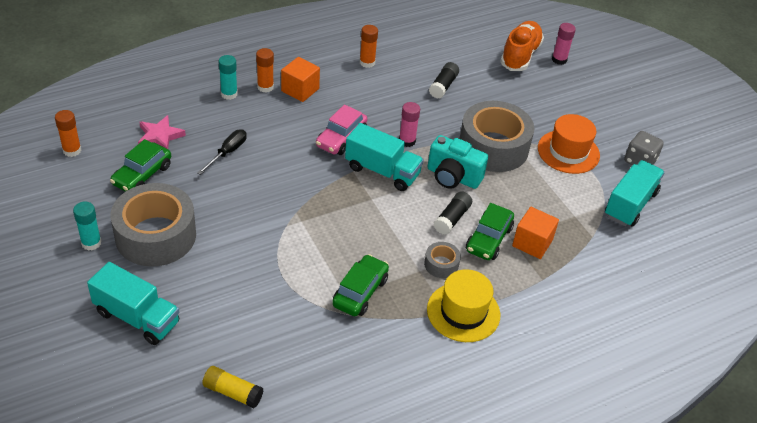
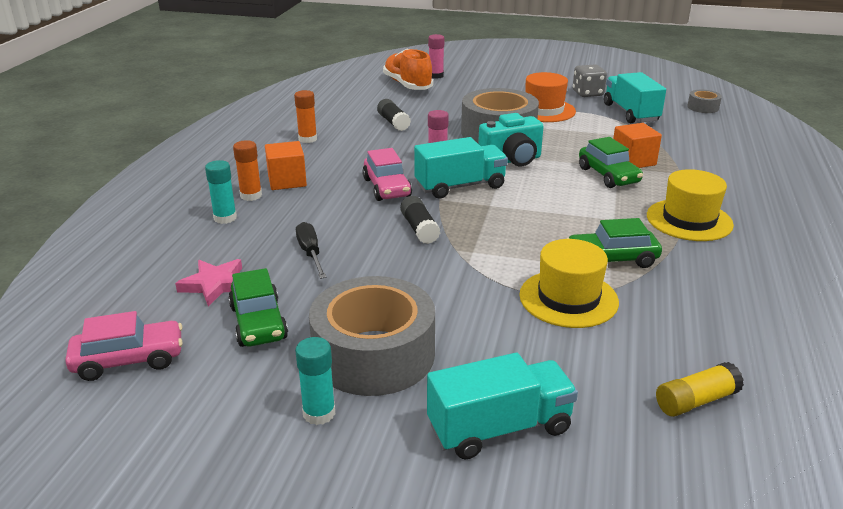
camera: 45 degrees left, 15 degrees down
(72, 150) = (129, 360): orange glue stick -> pink car
(289, 291) = (568, 298): none -> yellow hat
(360, 292) = (611, 259): green car -> green car turned 75 degrees counterclockwise
(441, 264) = (617, 207): grey tape -> grey tape (703, 107)
(452, 219) = (563, 180): black glue stick -> black glue stick (419, 229)

